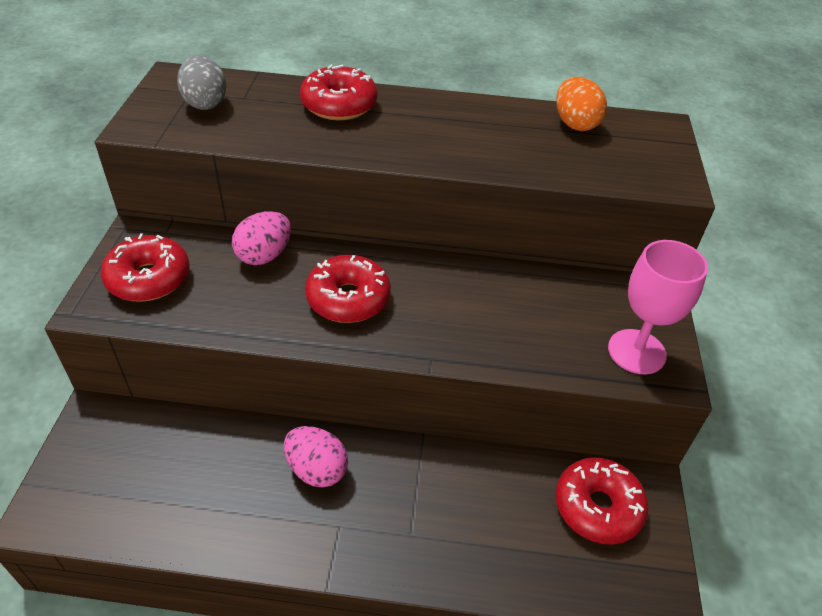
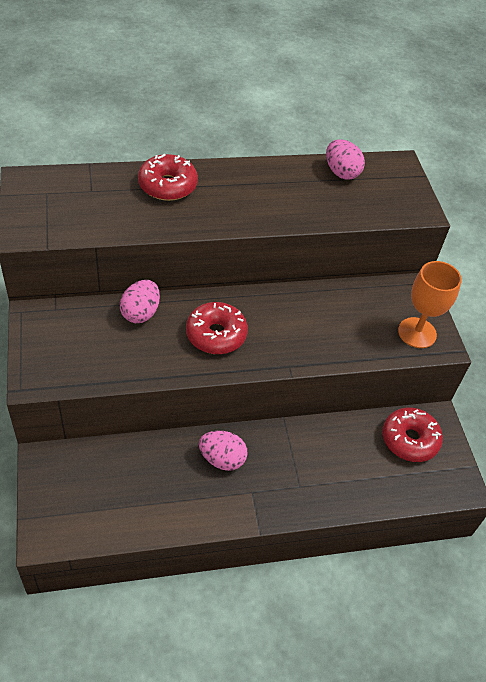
camera: 20 degrees left, 5 degrees up
(149, 279) = (64, 349): red donut -> none
(205, 103) = (65, 201): grey egg -> none
(575, 124) = (341, 172): orange egg -> pink egg
(636, 351) = (417, 333): pink goblet -> orange goblet

